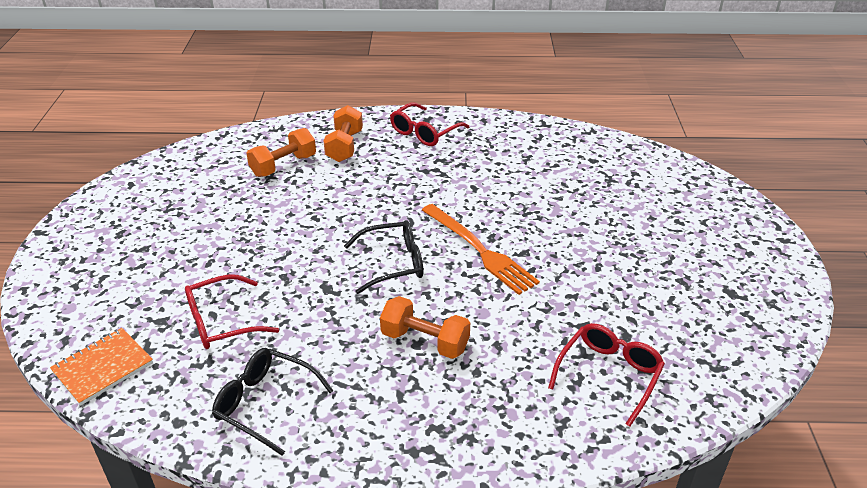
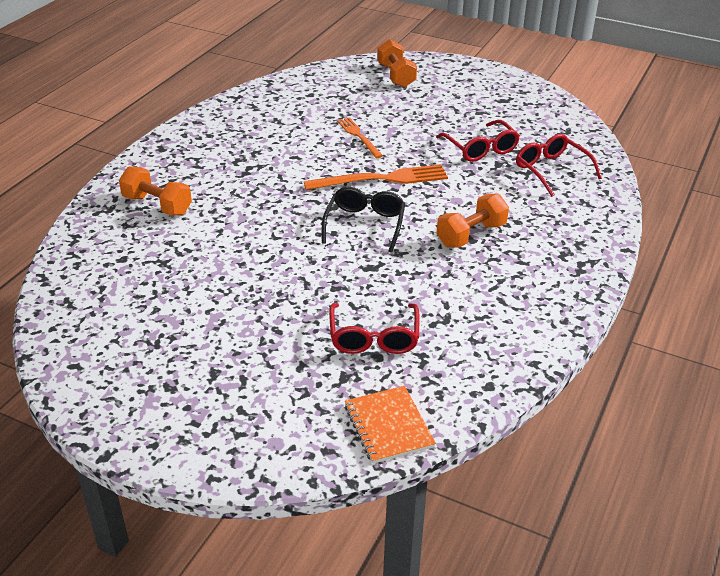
camera: 65 degrees left, 0 degrees up
(265, 403) = (494, 332): black glasses -> none
(283, 166) = (152, 250): orange dumbbell -> orange dumbbell (396, 76)
(424, 132) = (183, 156): red glasses -> red glasses (481, 149)
(545, 212) = (359, 136): none -> orange fork

